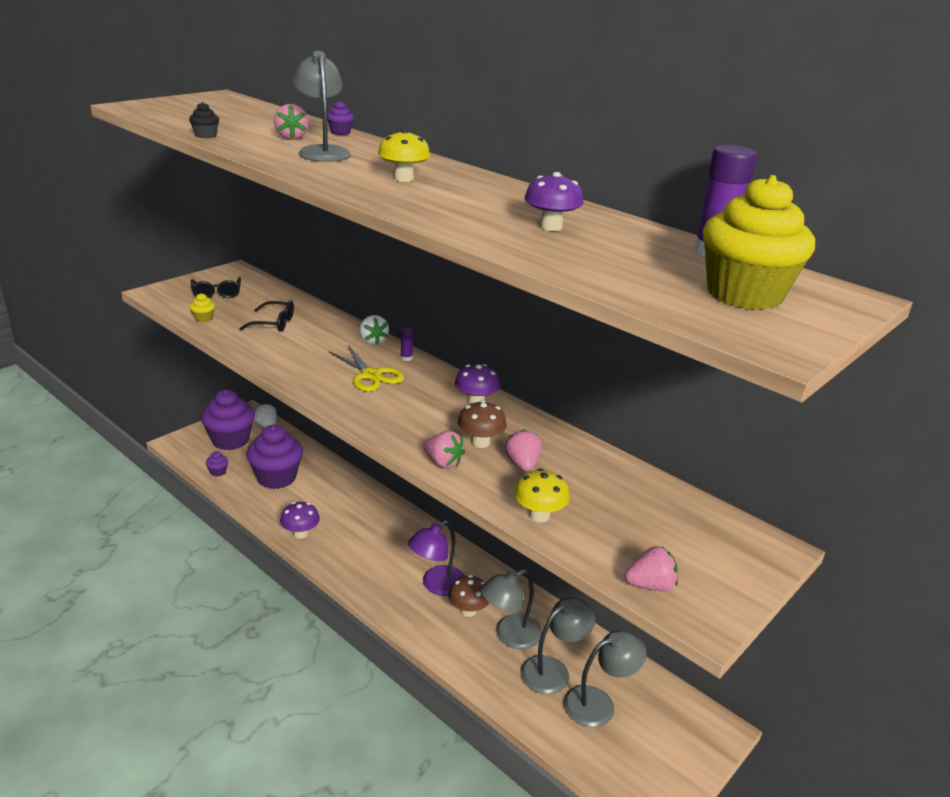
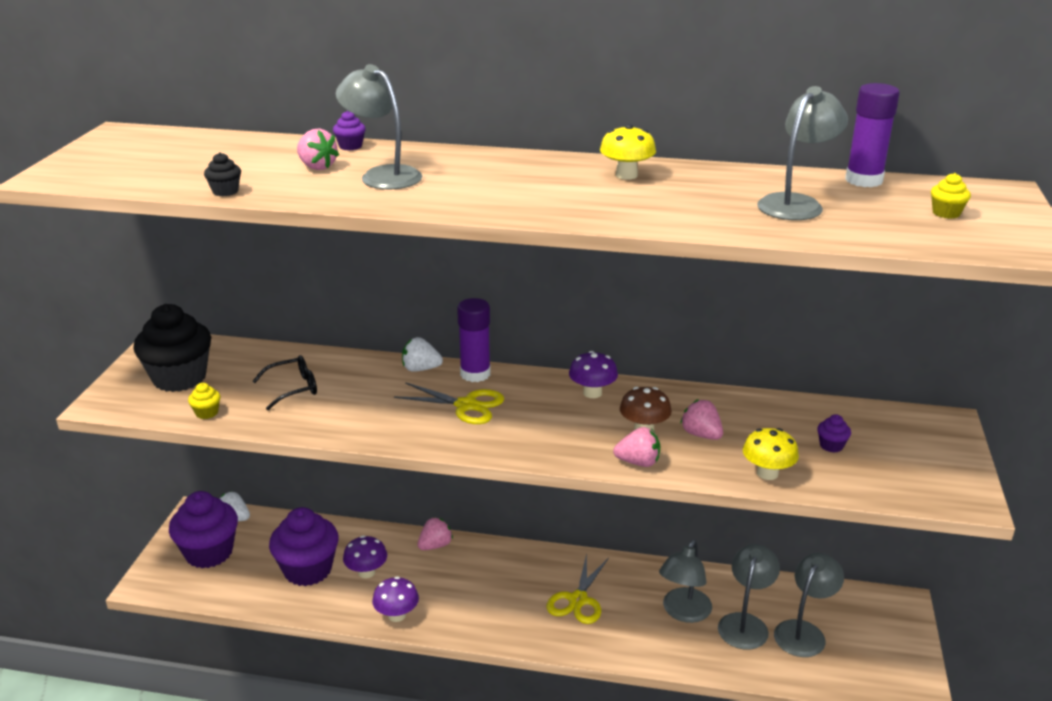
camera: 30 degrees left, 0 degrees up
(217, 293) = (179, 378): black glasses -> black cupcake
(218, 472) = (234, 594): purple cupcake -> purple cupcake (831, 446)
(373, 341) = (421, 369): white strawberry -> white strawberry turned 150 degrees clockwise
(403, 178) = (516, 184): yellow mushroom -> yellow mushroom (626, 175)
(406, 358) = (475, 374): purple glue stick -> purple glue stick, size x2.20
(436, 585) = (578, 600): purple lamp -> yellow scissors
(468, 610) = (628, 608): brown mushroom -> none
(551, 227) = (722, 196): purple mushroom -> purple mushroom (366, 572)
(607, 248) = (796, 203): none -> grey lamp
(650, 585) = (906, 492): pink strawberry -> pink strawberry (435, 545)
(744, 294) = (946, 213): yellow cupcake -> yellow cupcake, size x0.40

